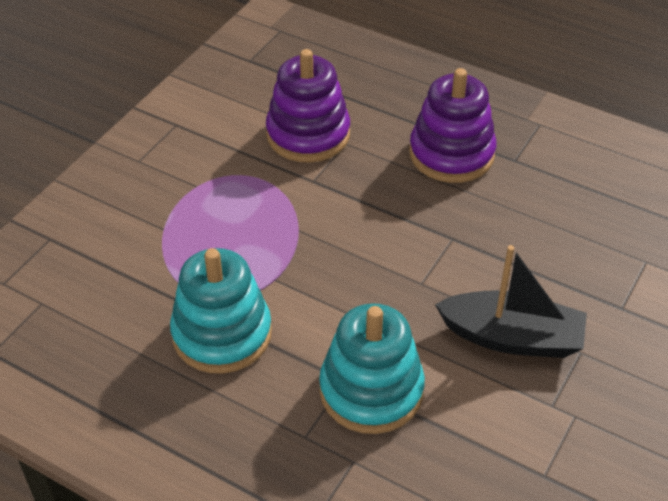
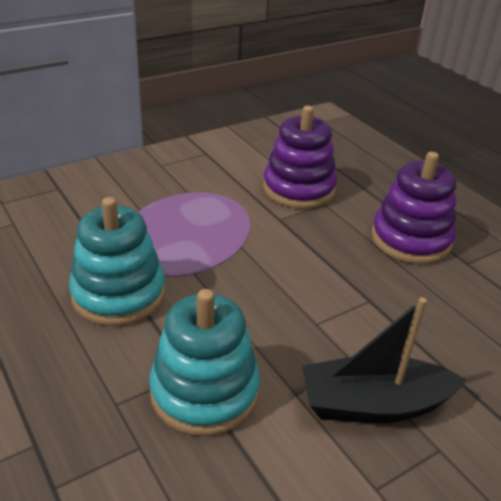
camera: 25 degrees right, 10 degrees down
(512, 338) = (373, 404): black boat -> black boat turned 135 degrees clockwise

